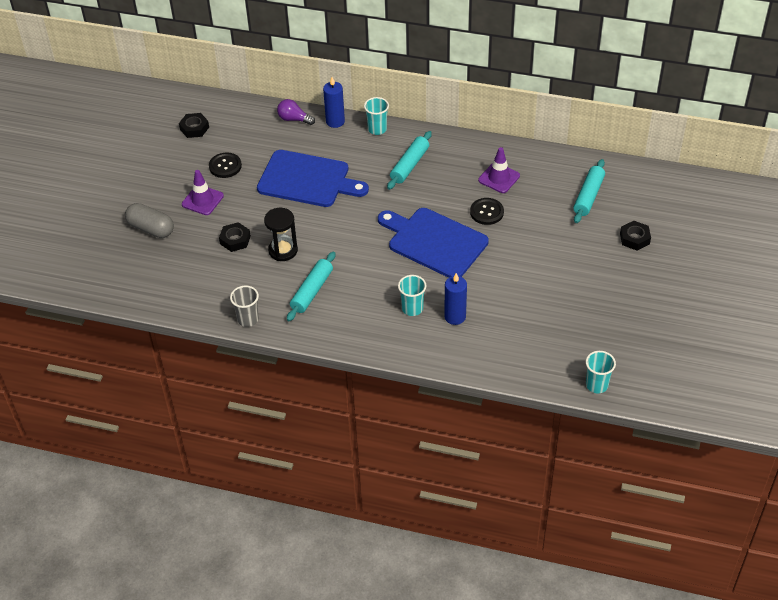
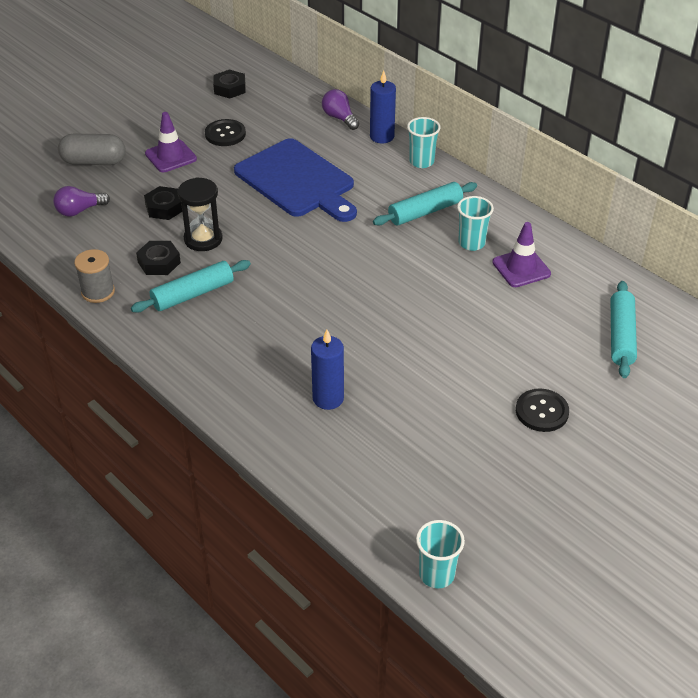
camera: 30 degrees right, 5 degrees down
(151, 229) = (94, 162): grey capsule -> grey capsule turned 60 degrees counterclockwise
(177, 269) = (79, 211): none -> purple light bulb
(248, 319) = (98, 292): grey cup -> grey spool
(412, 308) = (286, 365): turquoise cup -> turquoise cup (471, 243)
(434, 242) = (380, 304): blue cutting board -> none
(486, 212) = (472, 299): black button -> black button (542, 411)
(588, 196) = (621, 336): turquoise rolling pin -> turquoise rolling pin turned 45 degrees counterclockwise
(634, 238) = (644, 413): black nut -> black nut (159, 262)

